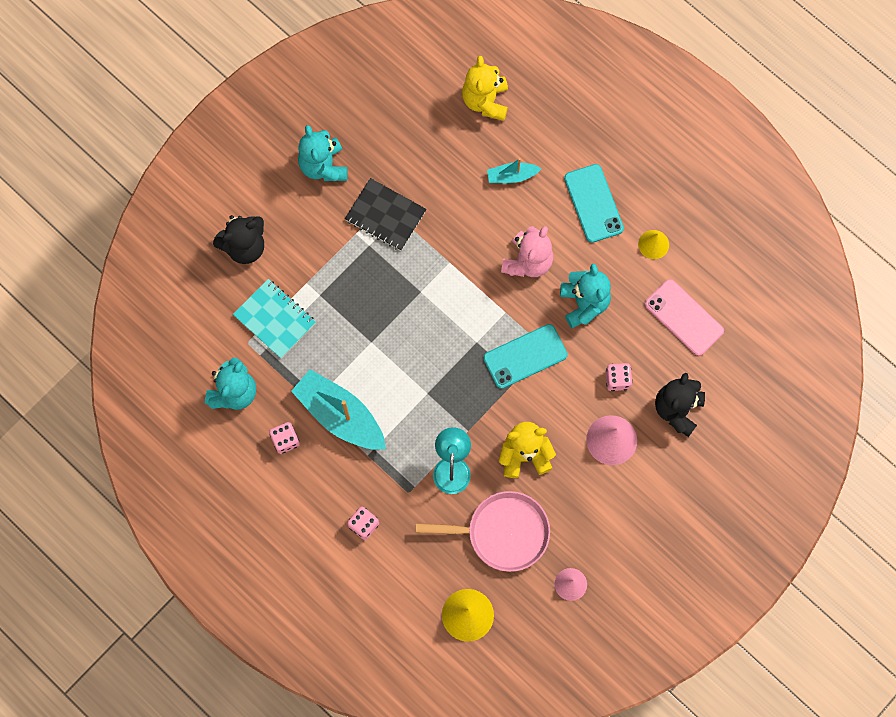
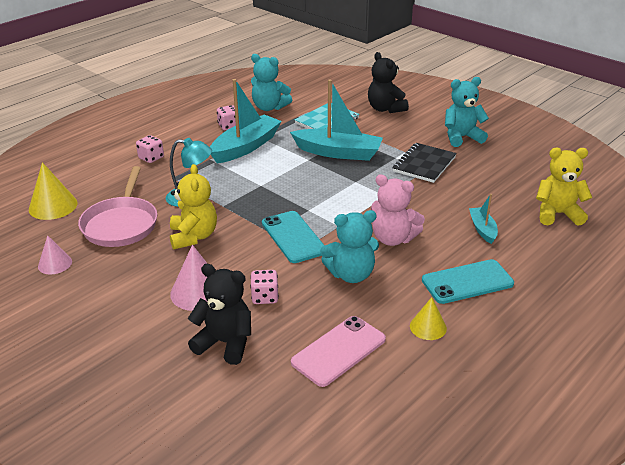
camera: 90 degrees right, 40 degrees down
(356, 308) = (338, 152): none -> turquoise boat

